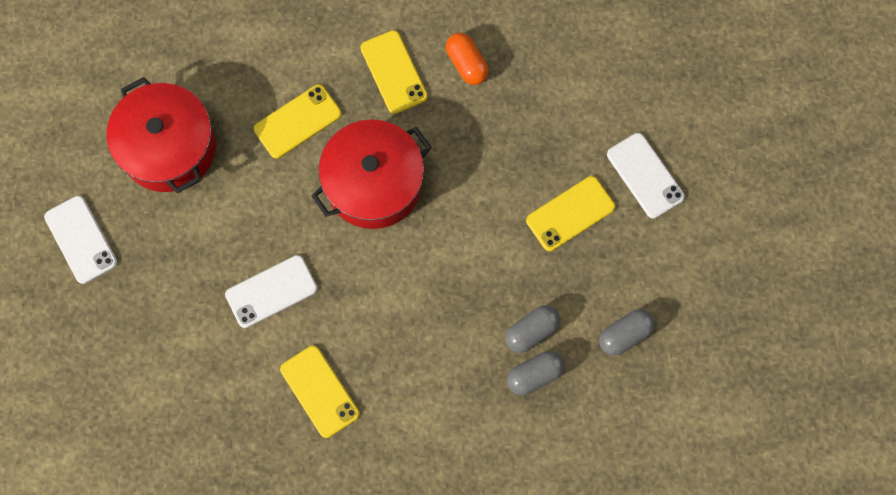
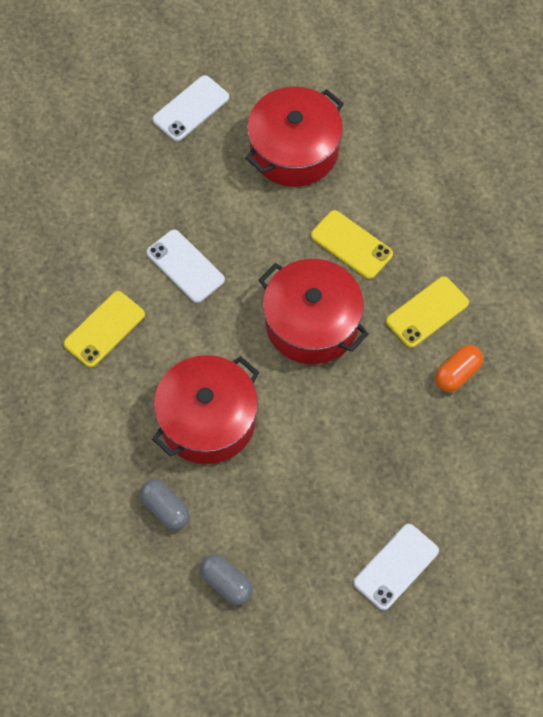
camera: 75 degrees right, 10 degrees down
(451, 311) = (207, 420): none -> red pot
(531, 331) = (207, 496): grey capsule -> none
(570, 214) = (334, 505): yellow phone -> none

